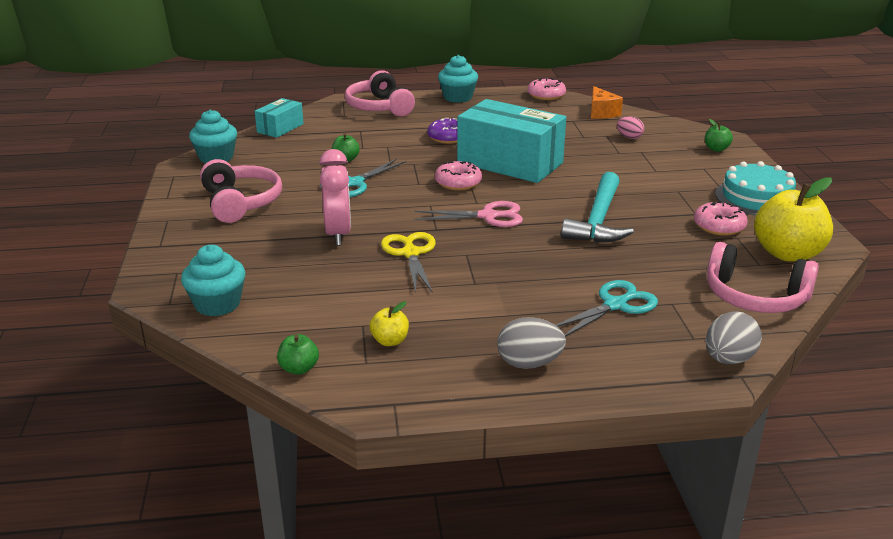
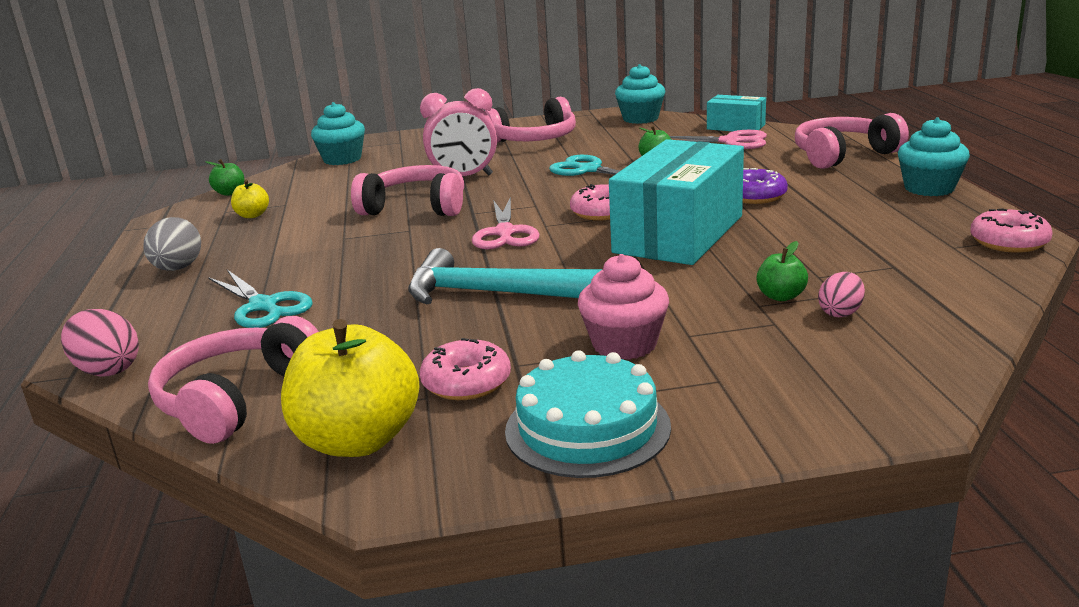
camera: 90 degrees right, 5 degrees down
(319, 133) = (730, 142): none -> pink scissors
(411, 253) = (415, 207): yellow scissors -> pink headphones
(601, 113) = (957, 288): orange cheese -> none
(668, 186) = (624, 344): none -> pink cupcake
(716, 149) = (831, 398): green apple -> green apple (781, 296)
(728, 359) = (107, 370): grey egg -> pink egg

